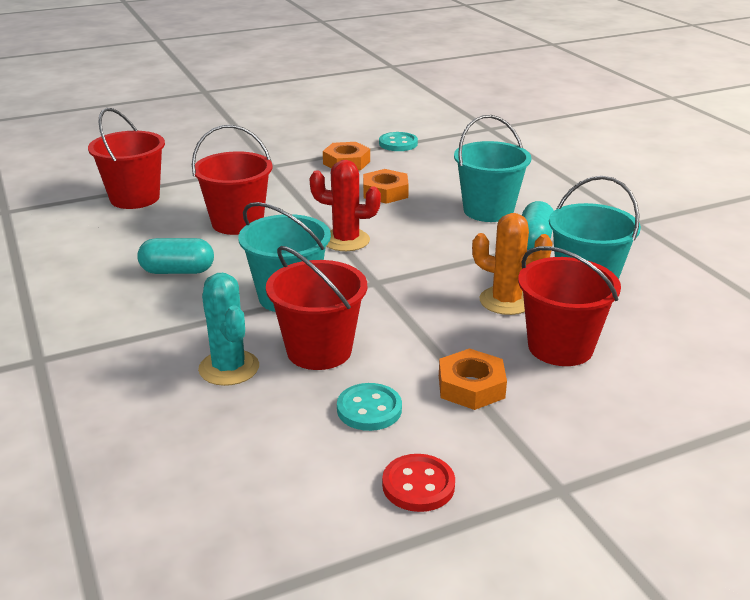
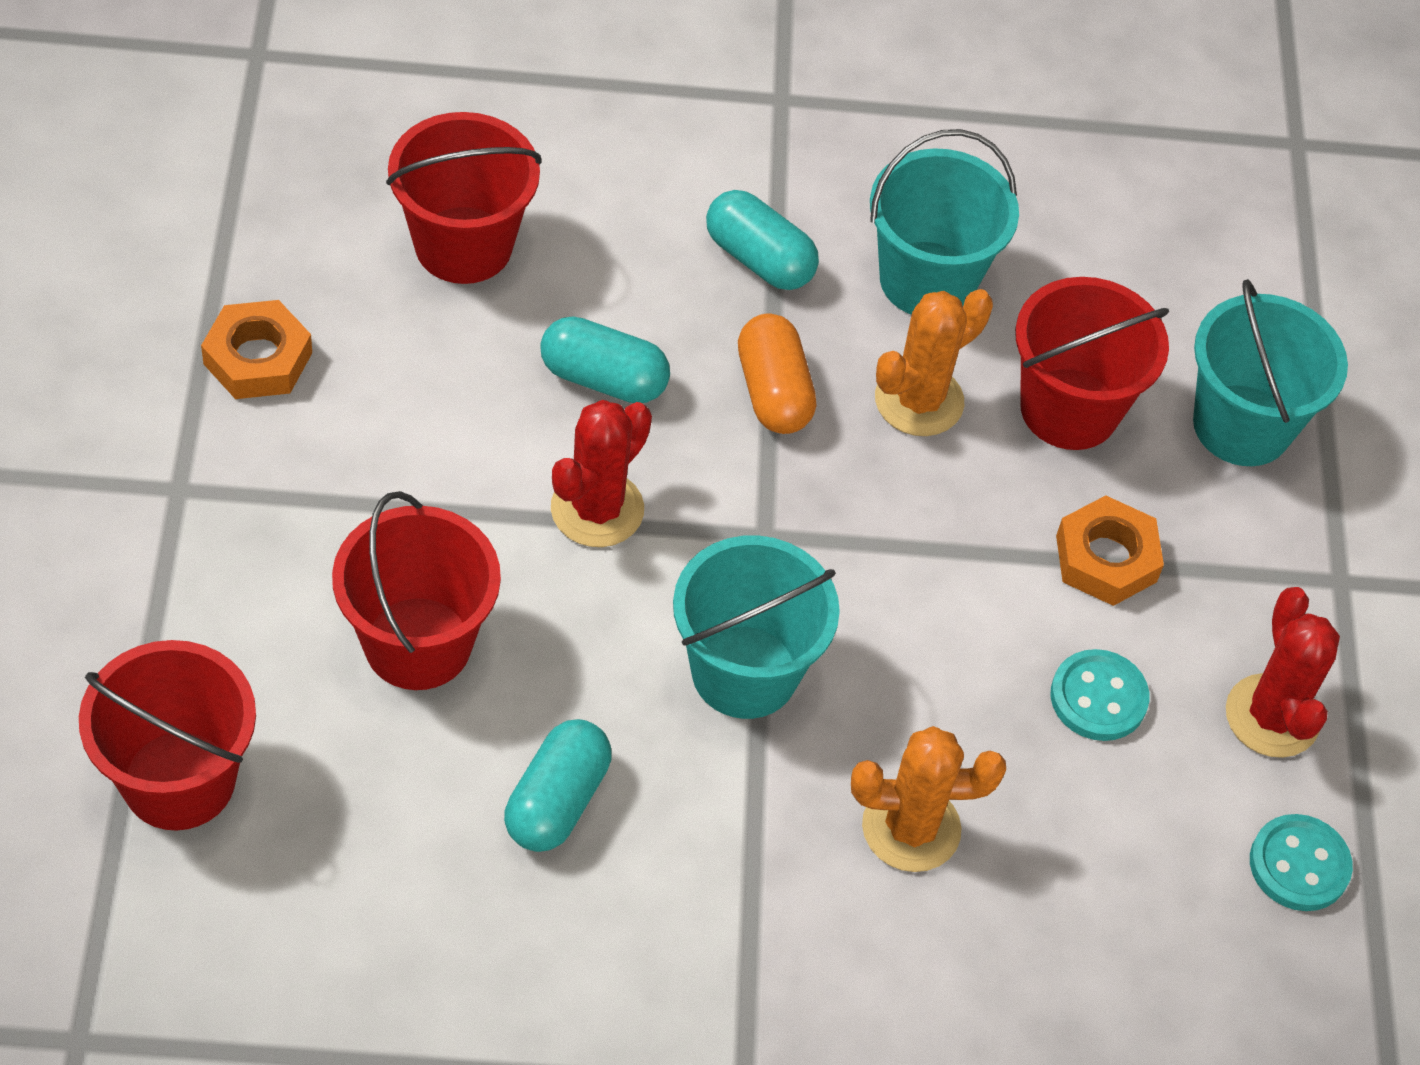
camera: 70 degrees left, 25 degrees up
(229, 368) = (911, 828): turquoise cactus -> orange cactus
(319, 351) = (925, 695): red bucket -> red bucket (463, 245)
(385, 192) = (441, 363): orange nut -> none
(398, 143) = (225, 232): turquoise button -> turquoise button (1299, 865)
(418, 485) = (1272, 716): red button -> red cactus
(419, 224) = (603, 378): none -> turquoise capsule
(461, 263) = (773, 392): none -> orange capsule
(488, 211) = (617, 258): turquoise bucket -> turquoise bucket (1241, 425)

